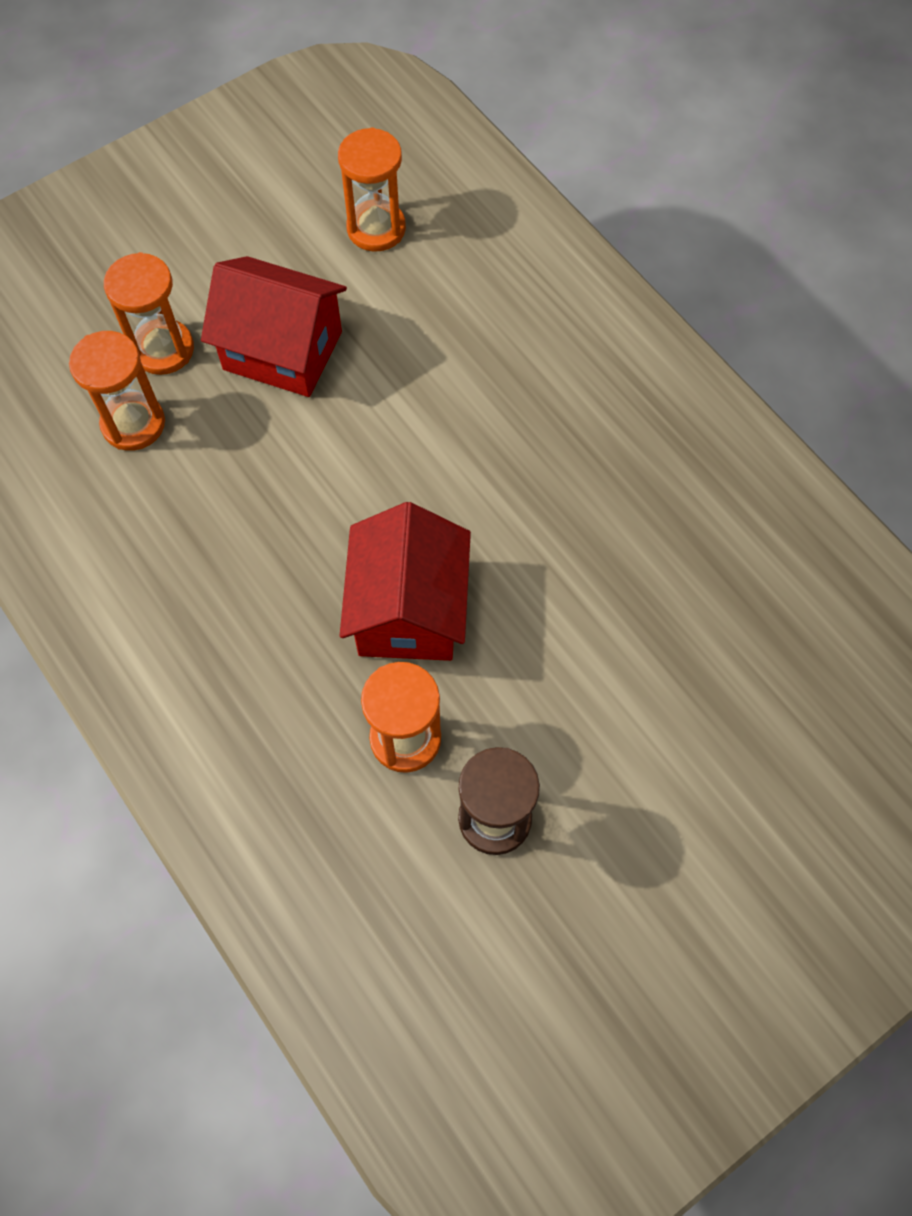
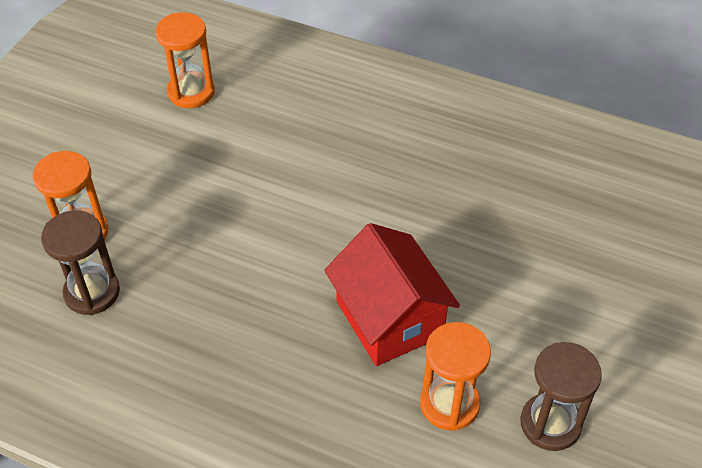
camera: 30 degrees left, 15 degrees down
(133, 424) = (92, 292): orange hourglass -> brown hourglass
(282, 351) = (176, 195): red house -> none

